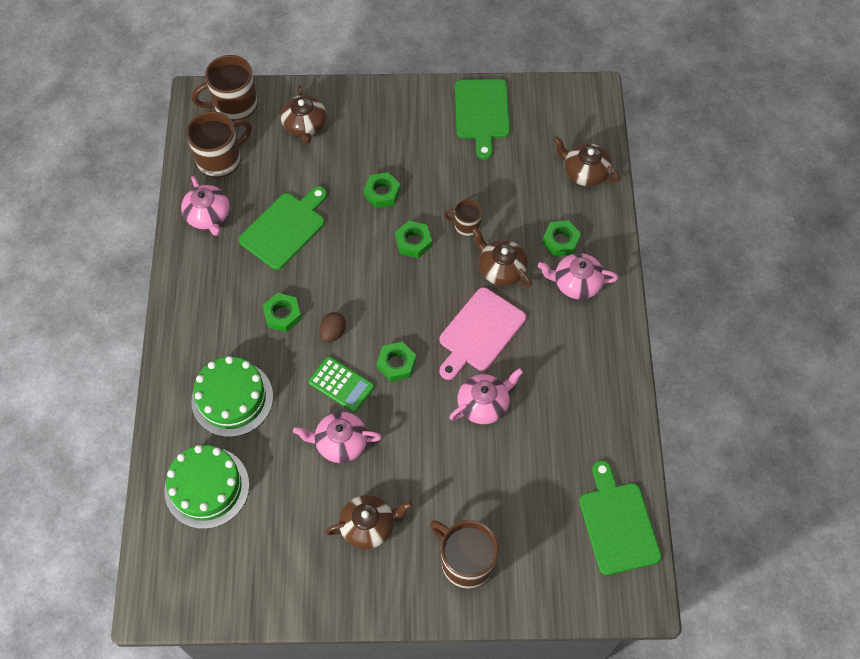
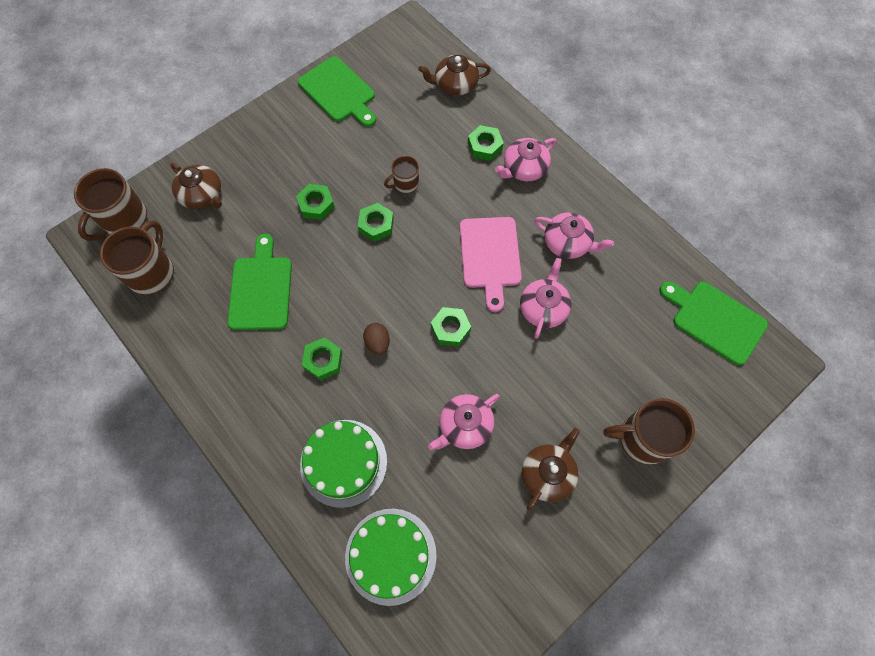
camera: 40 degrees left, 5 degrees up
(208, 216) = (183, 327): pink teapot -> pink teapot (567, 243)
(341, 384) = (422, 379): green calculator -> none
(501, 269) = (461, 197): brown teapot -> none

